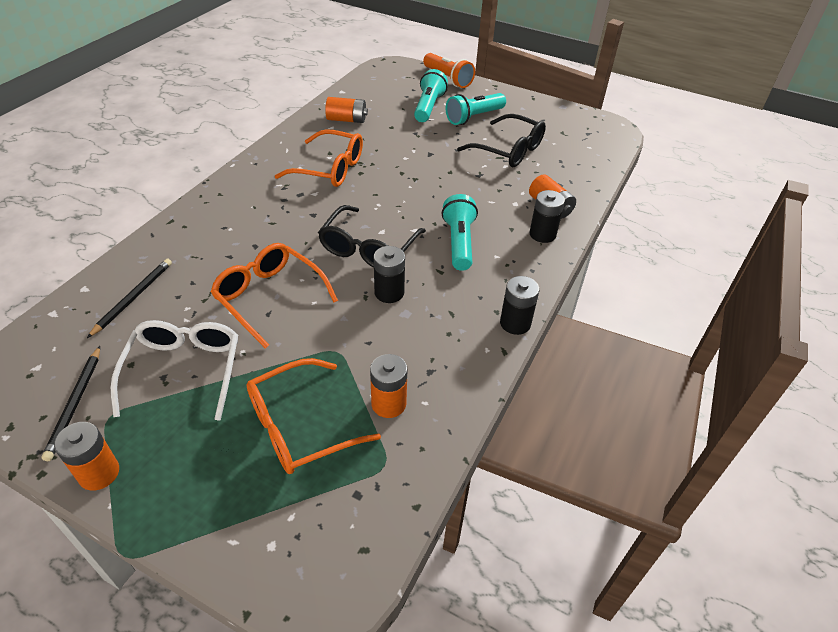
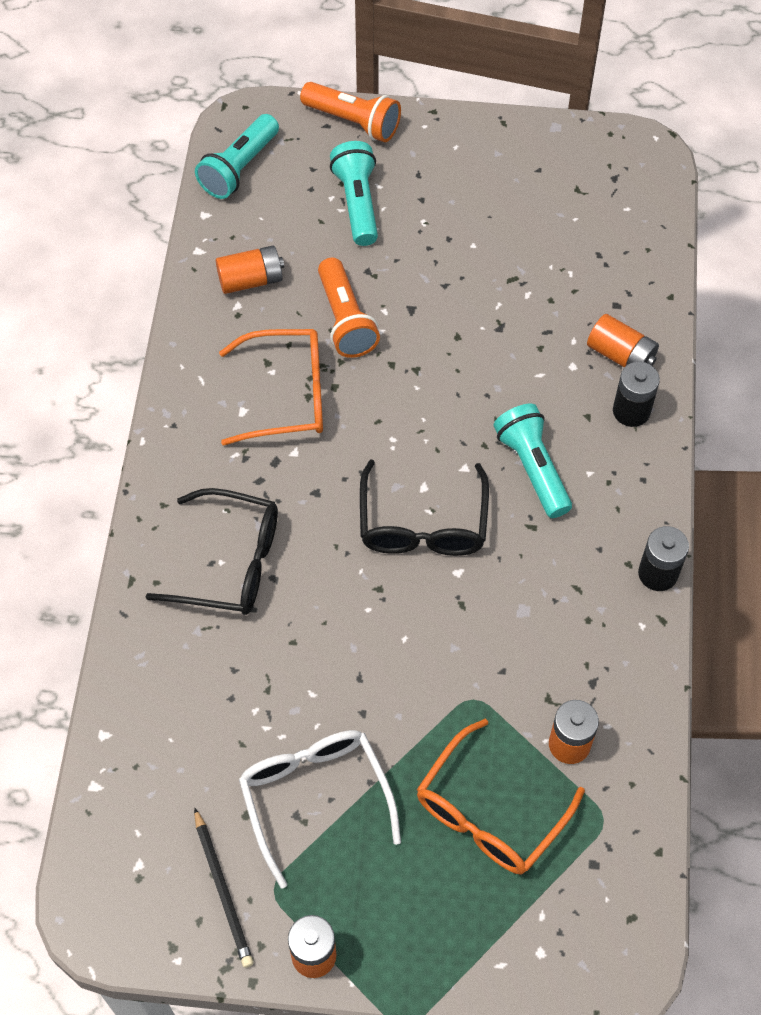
camera: 20 degrees left, 15 degrees up
(133, 298) = (177, 723): black pencil -> none
(269, 297) = (346, 653): orange glasses -> none
(388, 148) = (345, 320): none -> orange flashlight
(389, 293) = (487, 587): black battery -> none
(474, 117) = (436, 203): turquoise flashlight -> turquoise flashlight (239, 168)
(509, 150) = (519, 259): black glasses -> black glasses (230, 563)

